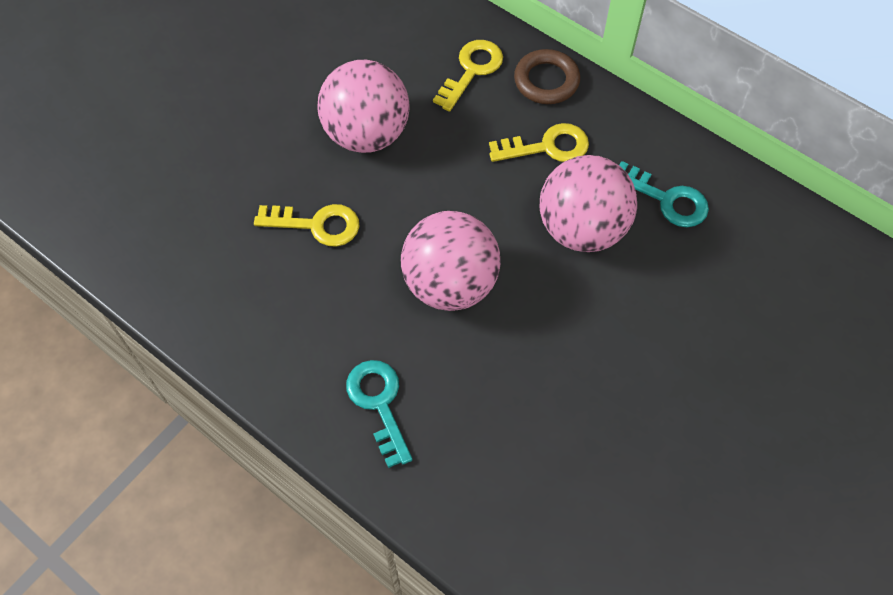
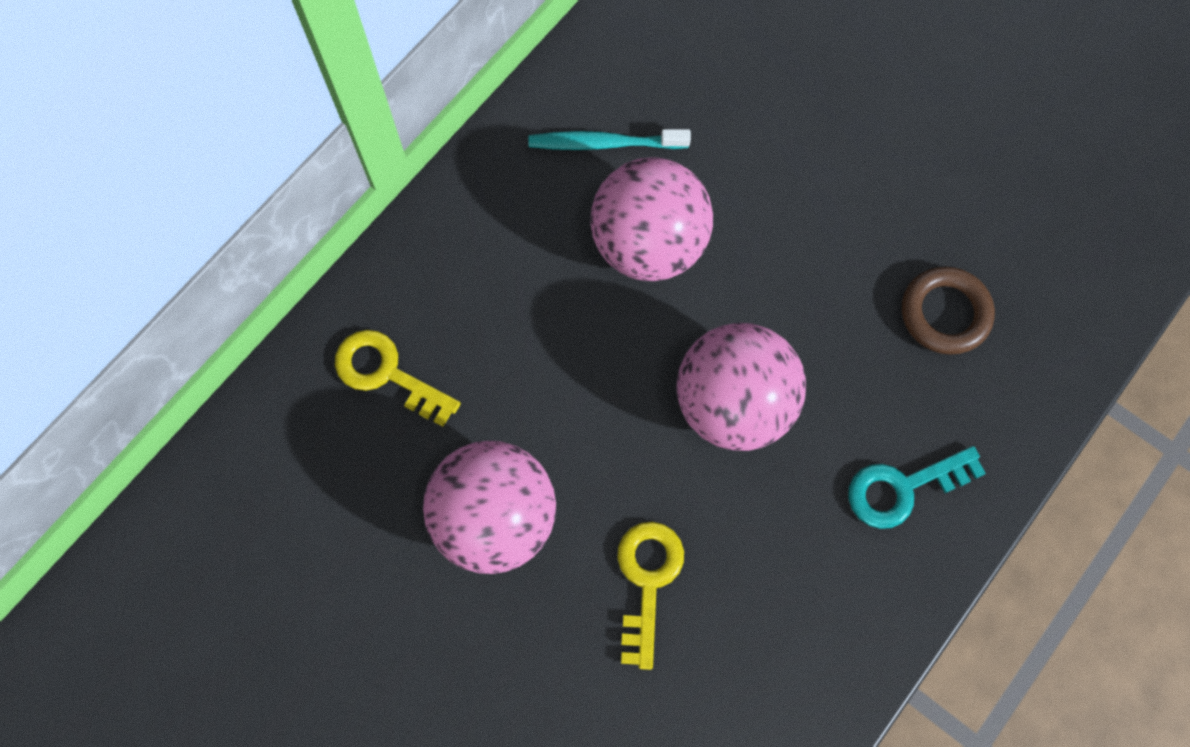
camera: 90 degrees left, 10 degrees up
(546, 81) = (410, 275): brown ring -> brown ring (945, 313)
(547, 147) = (522, 278): yellow key -> none
(667, 199) = (604, 143): turquoise key -> turquoise toothbrush

